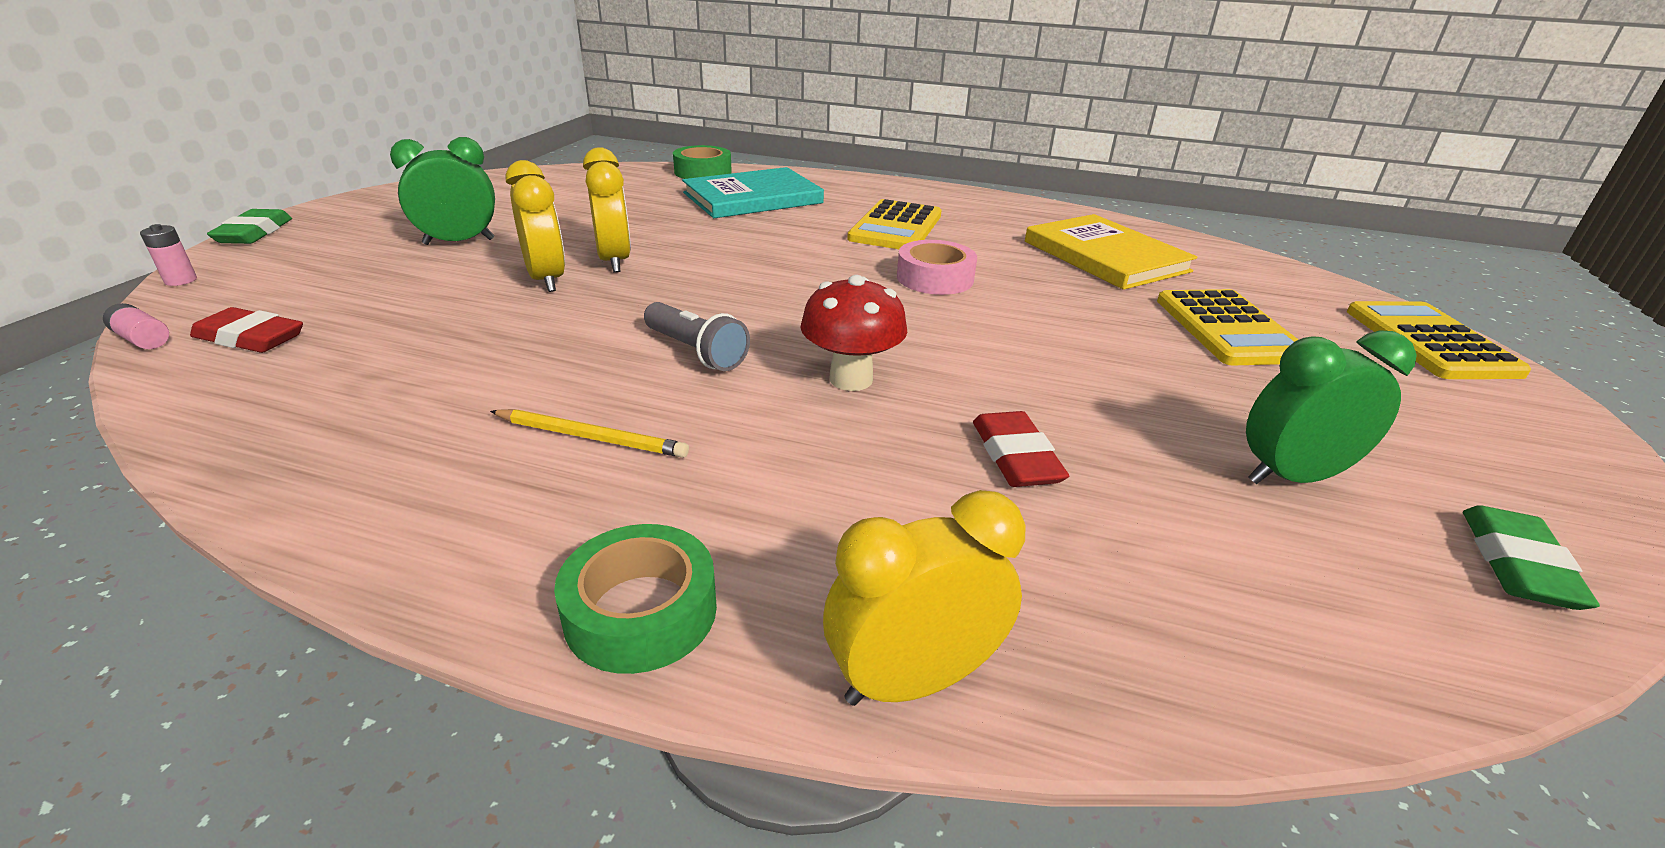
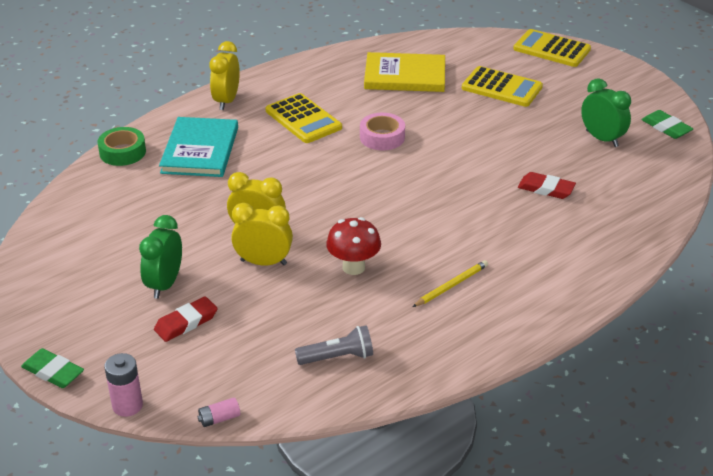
camera: 55 degrees left, 5 degrees up
(181, 280) = (127, 405): pink battery -> pink battery, size x1.58
(250, 338) = (253, 378): red eraser -> red eraser (186, 322)
(641, 611) = (567, 300): green tape -> none
(696, 352) = (398, 237): grey flashlight -> grey flashlight (338, 357)
(851, 379) = (460, 203): red mushroom -> red mushroom (353, 267)
(912, 681) = (631, 258): yellow clock -> yellow clock (226, 101)
(1293, 477) = (602, 139): green clock -> green clock turned 120 degrees clockwise

